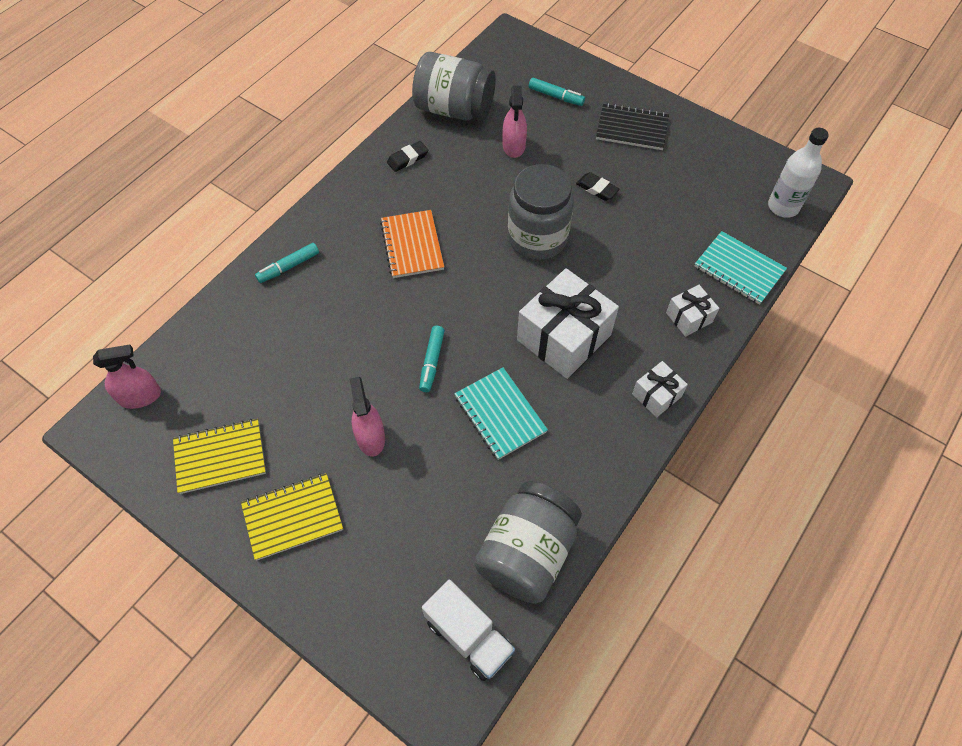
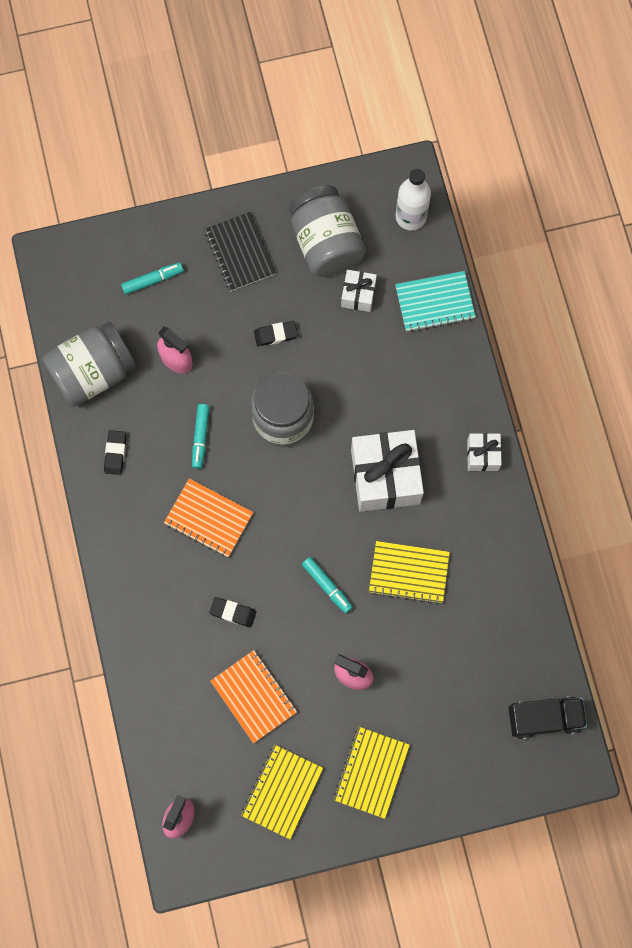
camera: 50 degrees left, 15 degrees up
(289, 267) = (148, 627): turquoise marker -> turquoise marker (200, 437)
(290, 376) = (254, 696): none -> orange notebook
(350, 312) = (233, 612): none -> black eraser
(469, 636) = (544, 718): white truck -> black truck
(500, 414) = (409, 573): turquoise notebook -> yellow notebook
(527, 552) = (521, 637): grey jar -> grey jar (326, 243)
(632, 128) = (240, 253): black notebook -> black notebook turned 75 degrees counterclockwise
(689, 317) = (443, 376): white gift -> white gift (358, 295)

